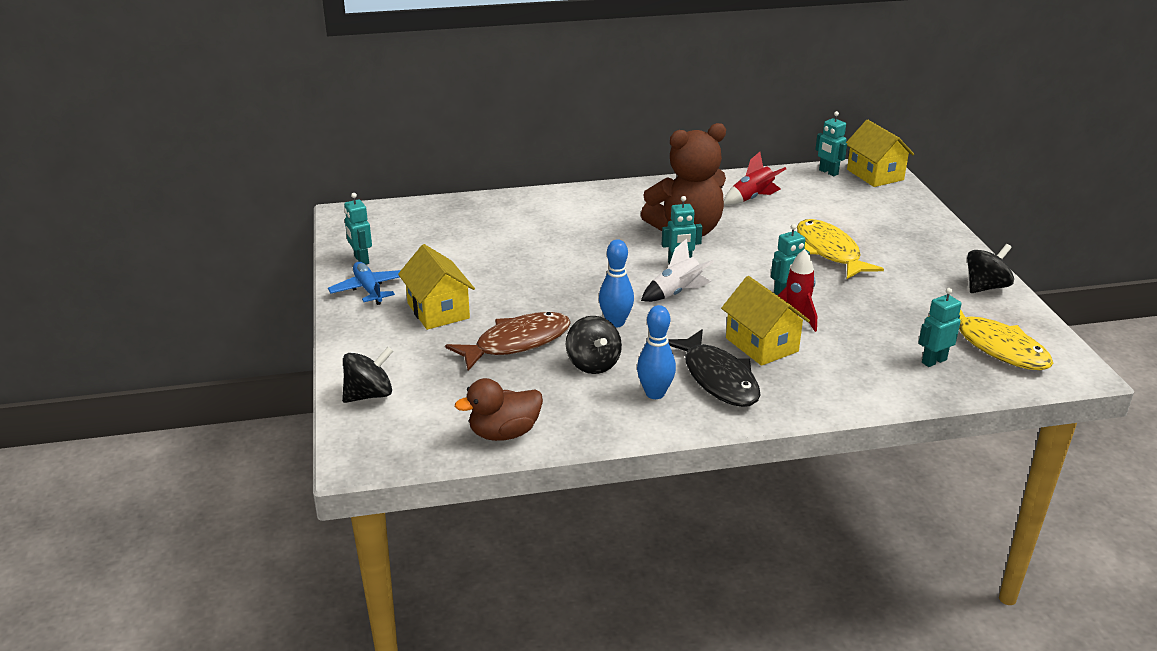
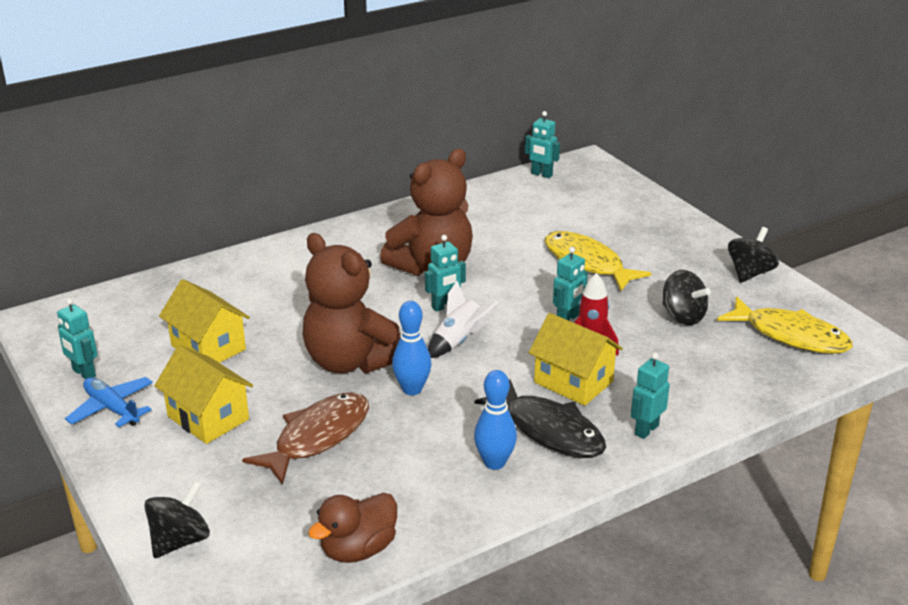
camera: 20 degrees left, 0 degrees up
(575, 291) = (350, 361): none -> brown teddy bear
(593, 364) = (412, 443): black spinning top -> black spinning top (682, 316)
(752, 198) = (481, 217): red rocket -> none
(875, 175) = (587, 169): yellow house -> yellow house (208, 347)
(933, 361) = (743, 363): turquoise robot -> turquoise robot (646, 430)

